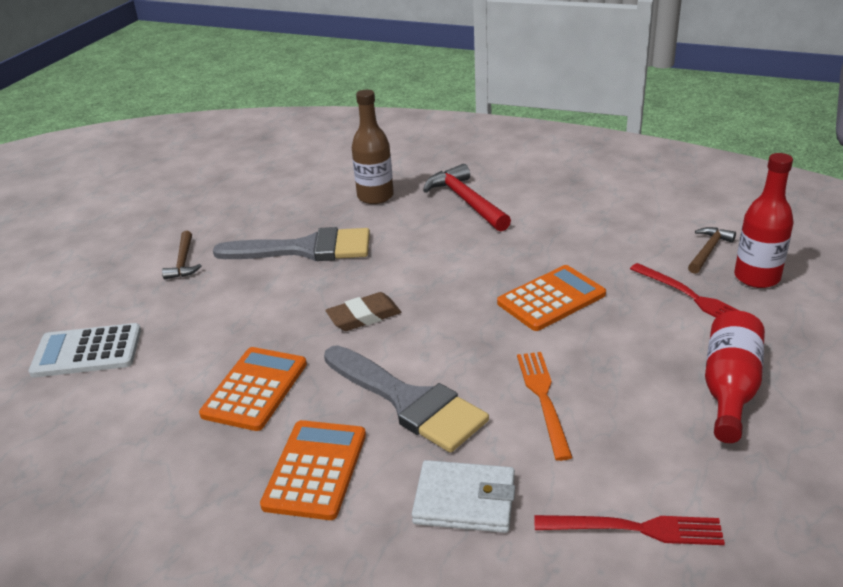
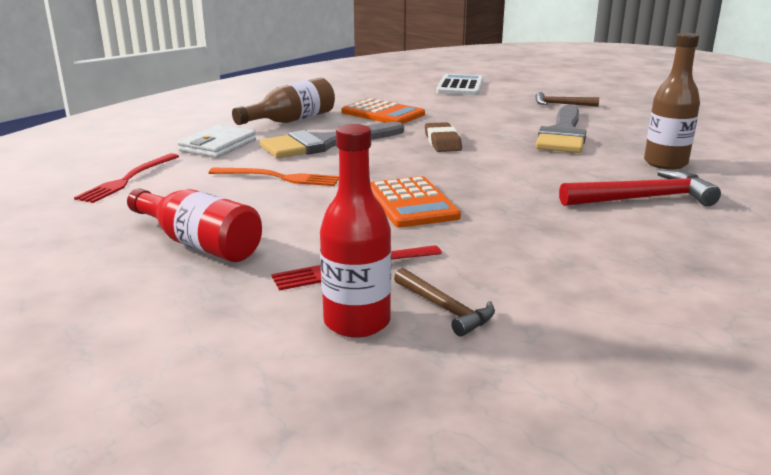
camera: 105 degrees right, 10 degrees down
(315, 469) = (291, 120): orange calculator -> brown bottle

